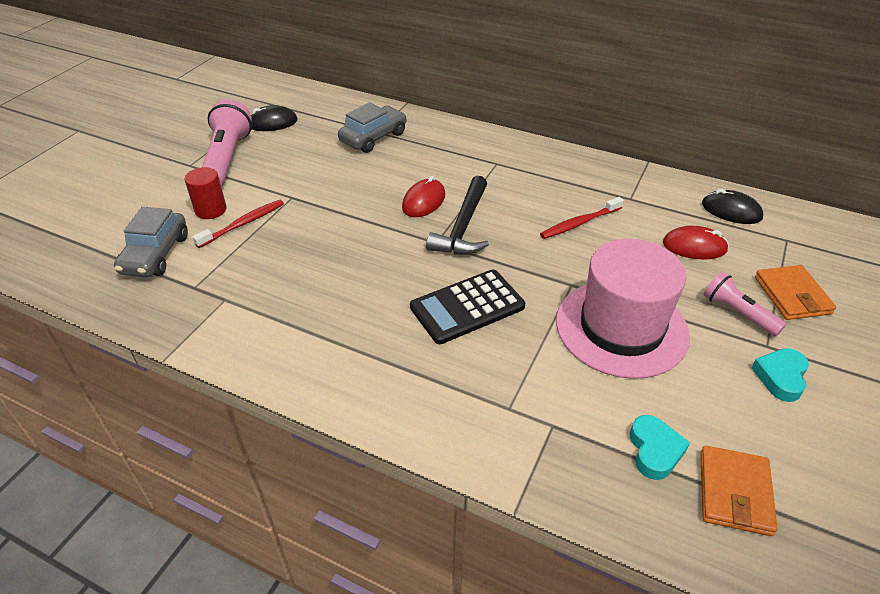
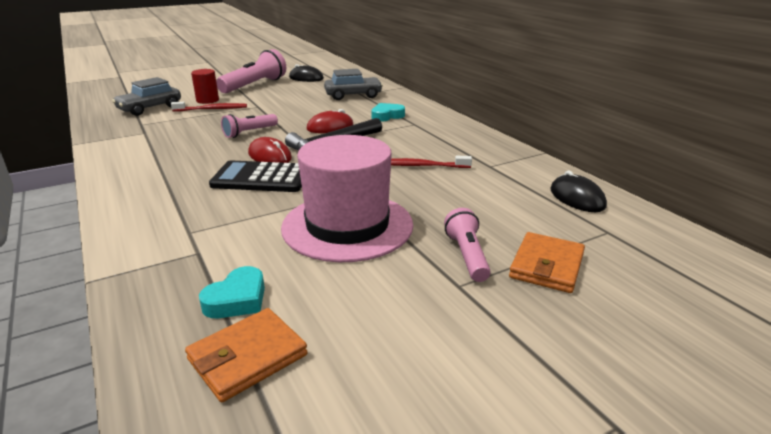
camera: 35 degrees right, 15 degrees down
(352, 245) = (249, 132): none -> pink flashlight
(694, 246) = (499, 206): red mouse -> red mouse (270, 156)
(780, 377) = (433, 310): turquoise heart -> turquoise heart (387, 116)

